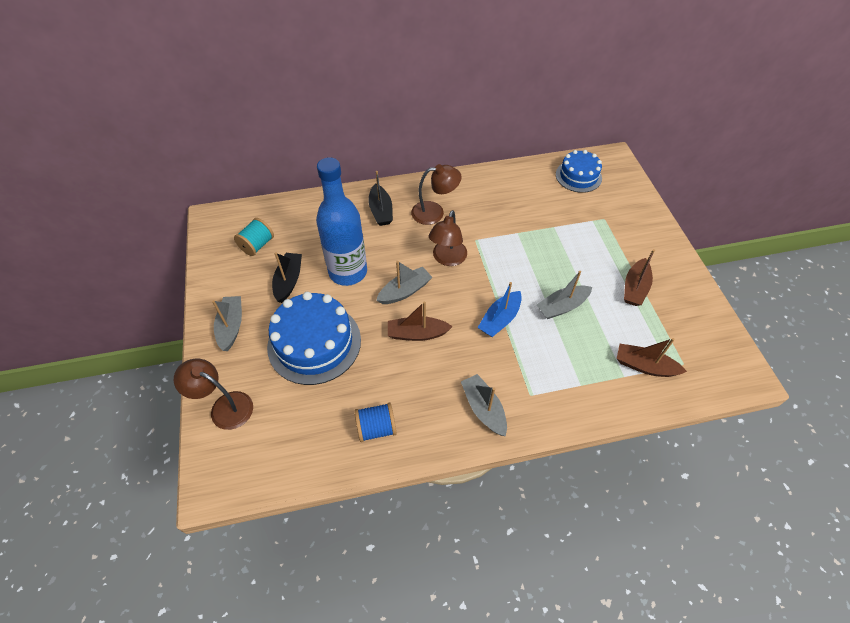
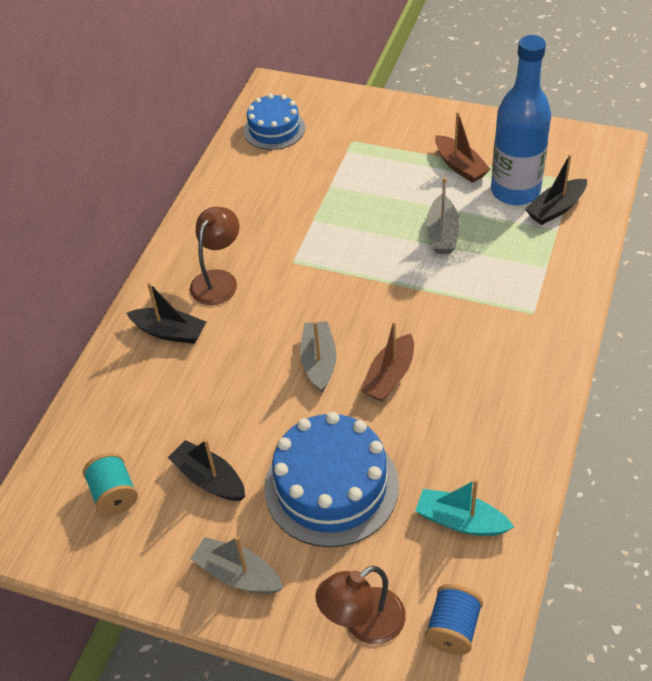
camera: 55 degrees left, 5 degrees down
(324, 427) = (461, 521): none -> turquoise boat
(348, 272) = (244, 407): blue bottle -> blue bottle (515, 191)
(376, 428) = (492, 468): blue spool -> blue spool (453, 629)
(447, 259) = (301, 300): brown lamp -> none
(483, 409) = (526, 360): grey boat -> none
(500, 319) = (422, 293): blue boat -> none
(644, 366) = (556, 208): brown boat -> black boat

